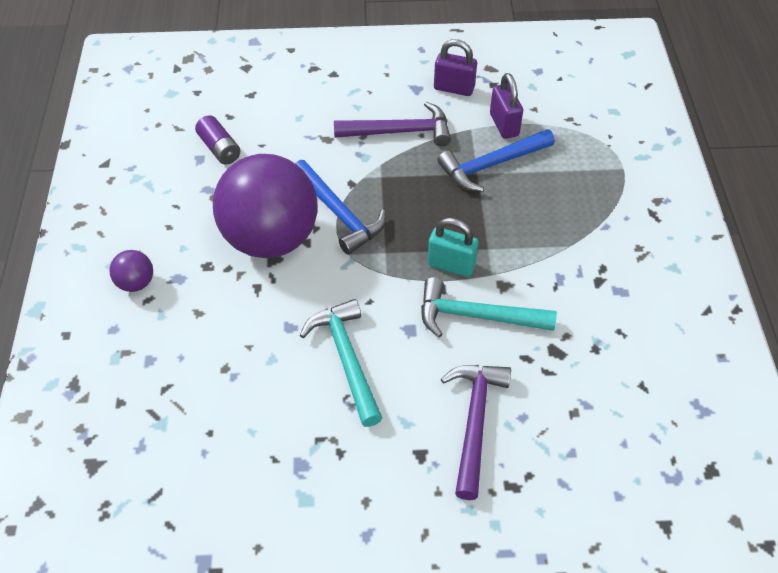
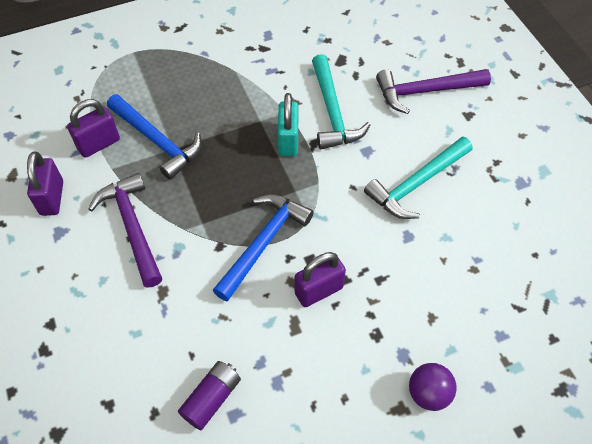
camera: 110 degrees left, 5 degrees up
(271, 239) = (319, 290): purple ball -> purple padlock

